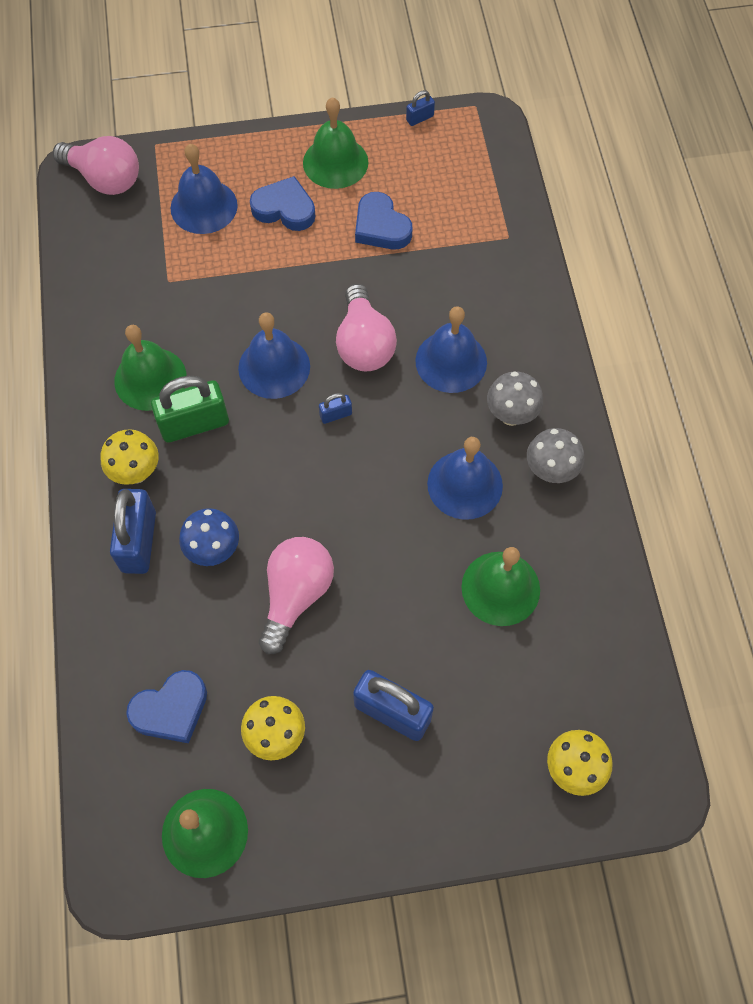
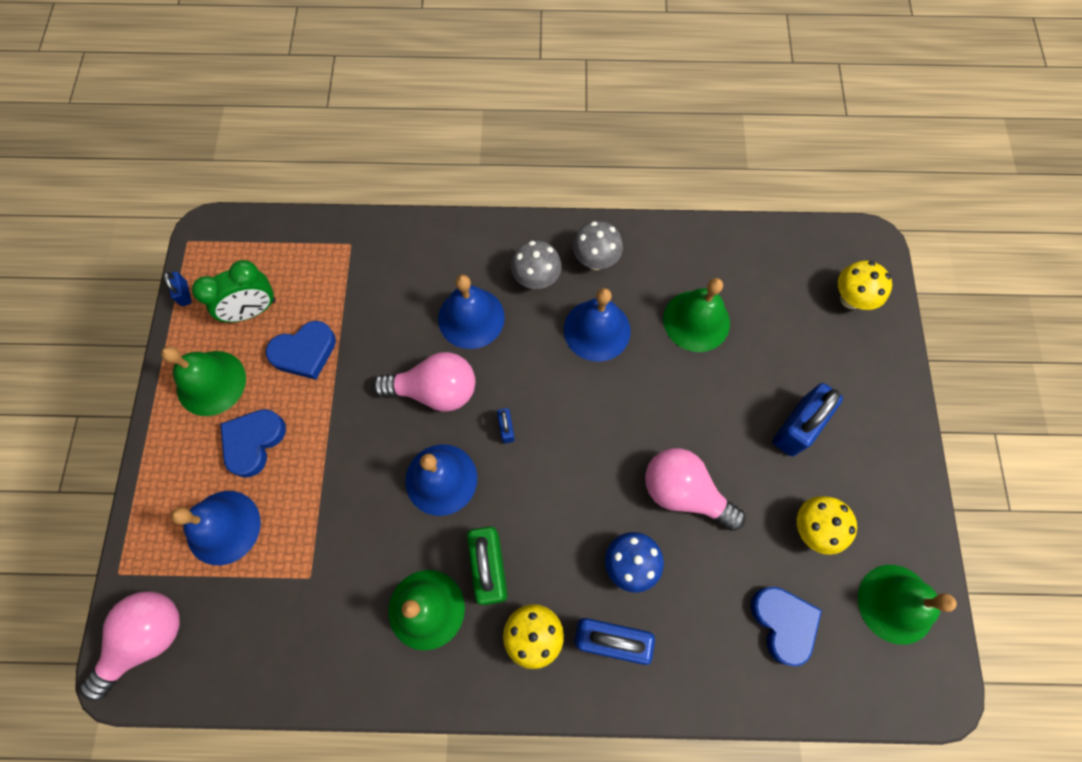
camera: 80 degrees left, 5 degrees up
(415, 175) = (253, 310): none -> green clock

